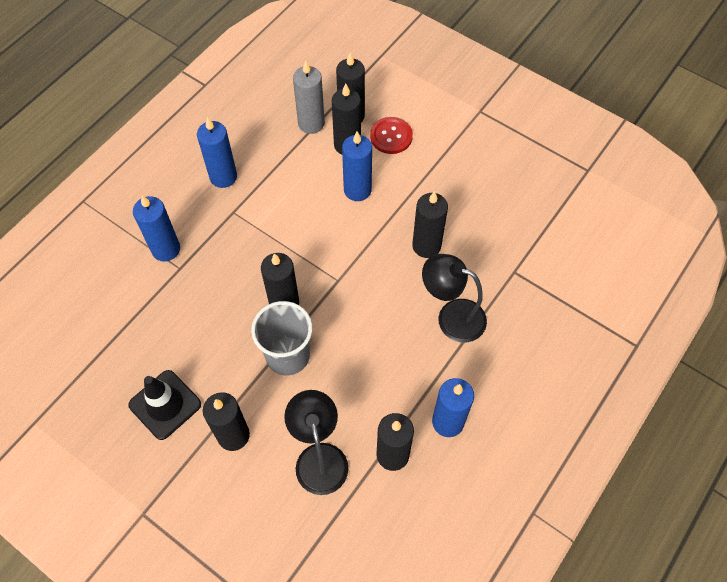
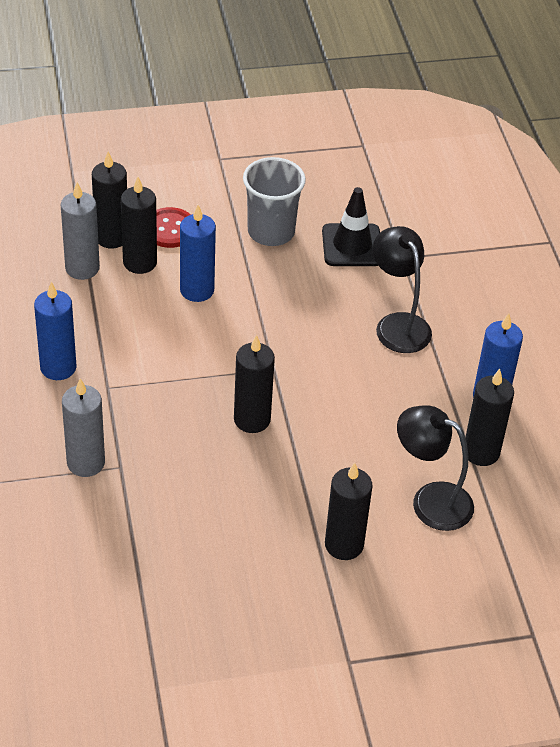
camera: 50 degrees left, 15 degrees down
(165, 404) = (256, 573): black traffic cone -> black traffic cone (352, 245)
(166, 249) = (86, 463): blue candle -> grey candle
(288, 355) = (308, 454): grey cup -> grey cup (271, 232)
(426, 246) = (311, 289): black candle -> none
(451, 316) = (398, 324): black lamp -> black lamp turned 90 degrees clockwise

